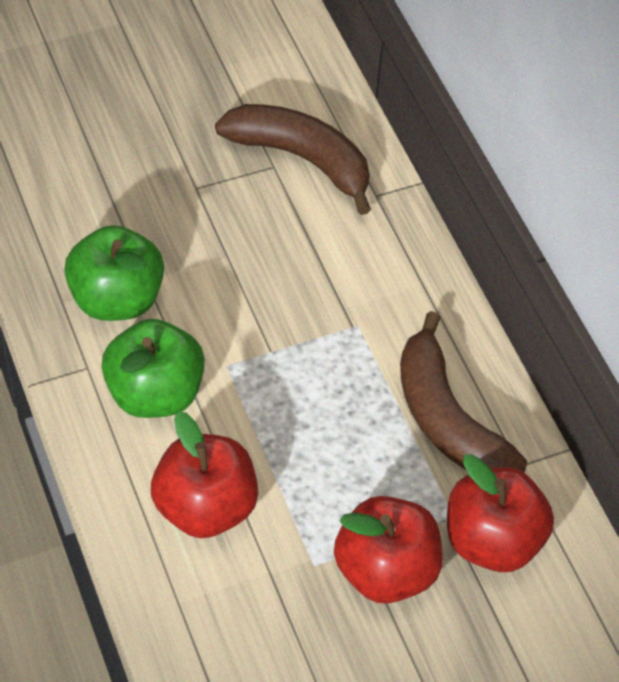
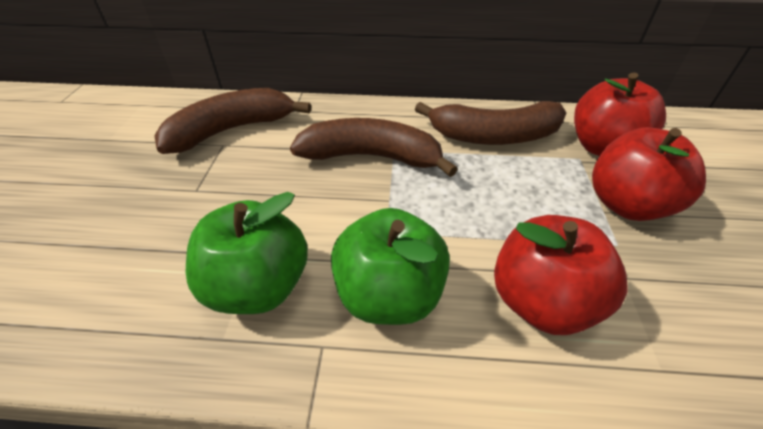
camera: 60 degrees left, 10 degrees down
(331, 309) = (371, 157): none -> brown banana

